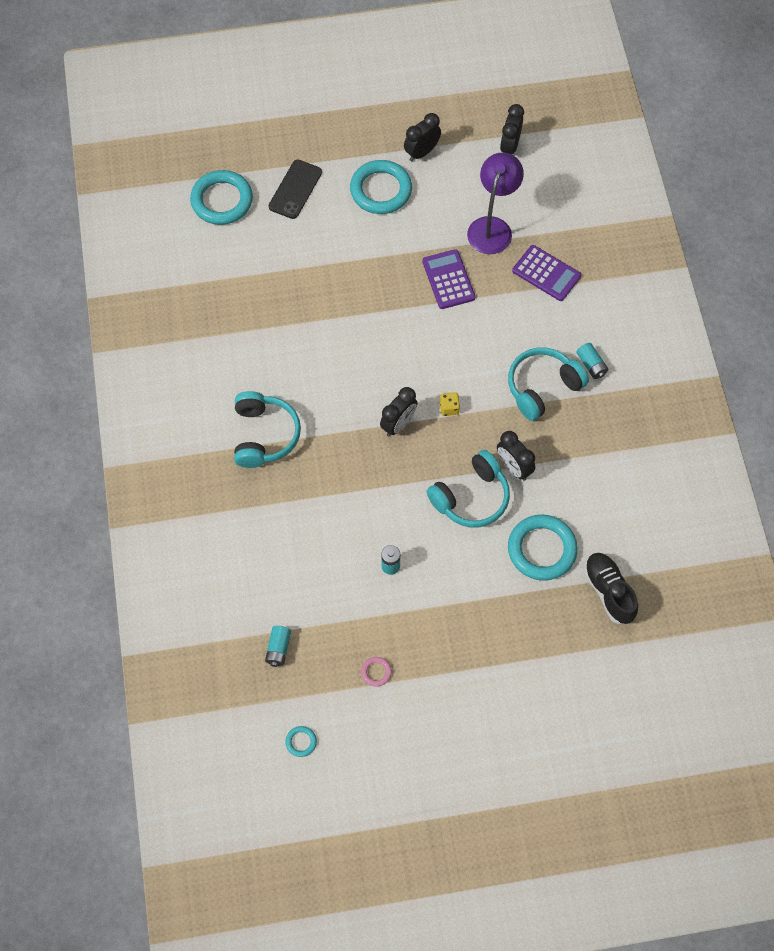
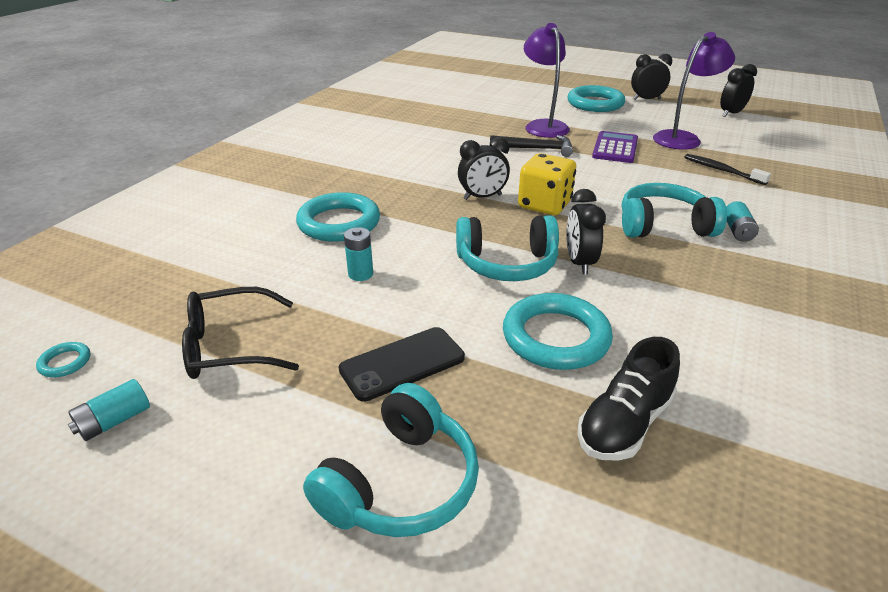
camera: 35 degrees right, 30 degrees down
(222, 200) = (468, 81): turquoise ring -> turquoise ring (339, 223)
(264, 435) = (357, 165): turquoise headphones -> turquoise headphones (400, 483)
(278, 649) = (170, 280): turquoise battery -> turquoise battery (114, 421)
(295, 189) = (527, 89): black phone -> black phone (402, 363)
(364, 269) = (543, 126): none -> purple lamp
(376, 672) = (230, 346): pink ring -> black glasses
(387, 319) = (536, 149): none -> black hammer
(449, 408) = (544, 205): yellow dice -> yellow dice, size x2.09
(546, 273) = (721, 170): purple calculator -> black toothbrush
(609, 592) = (624, 423): black shoe -> black shoe turned 150 degrees counterclockwise

